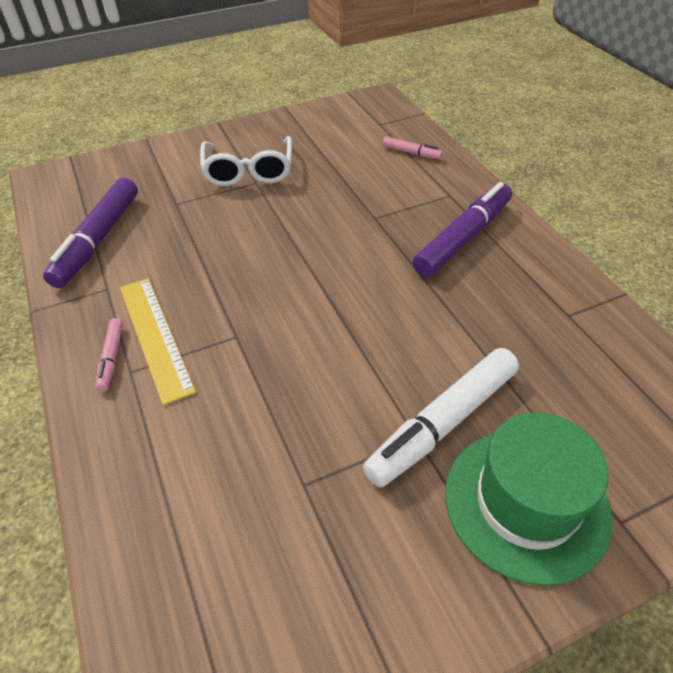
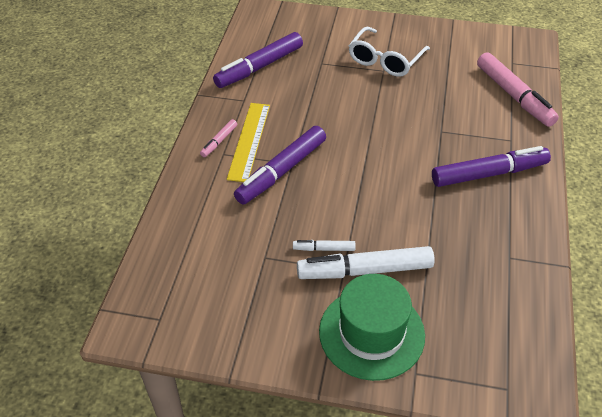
camera: 35 degrees right, 0 degrees up
(231, 354) = (281, 171): none -> purple marker
(370, 425) = (324, 249): none -> white marker
(411, 153) = (514, 96): pink marker -> pink marker, size x2.12

